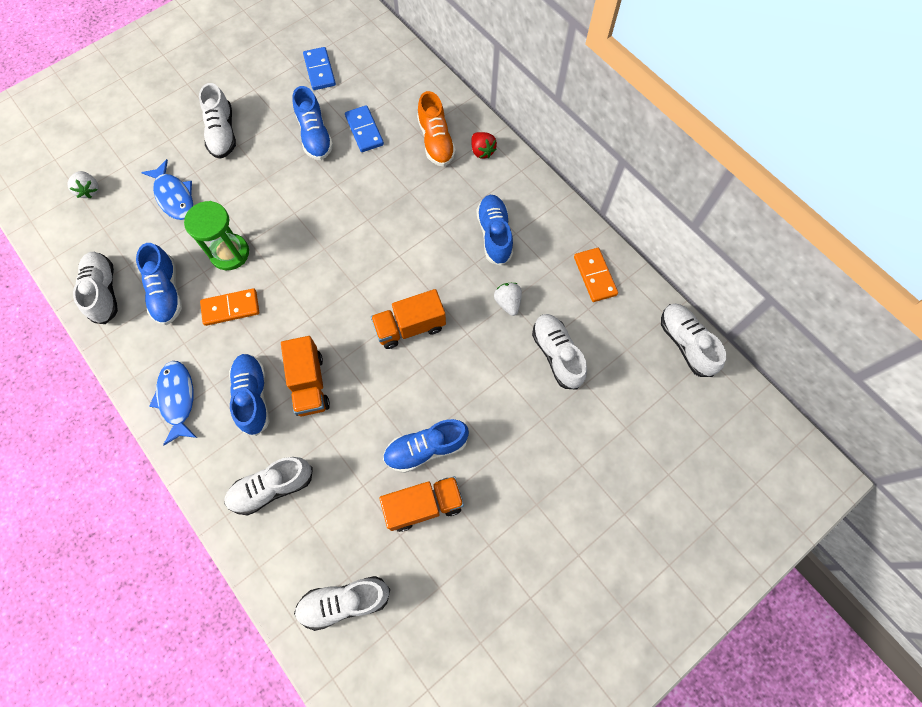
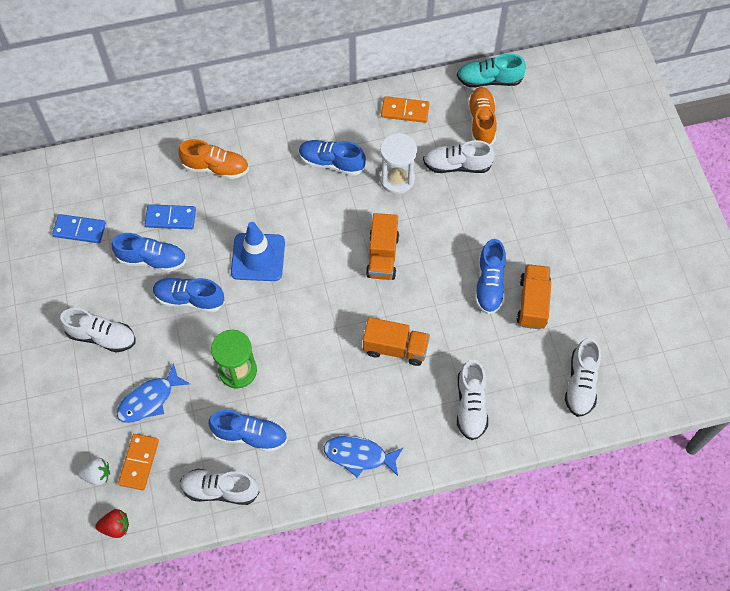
camera: 65 degrees left, 5 degrees down
(174, 196) = (149, 400): blue fish -> blue fish turned 150 degrees clockwise
(231, 308) = (294, 387): orange domino -> orange domino (139, 462)
(253, 397) = (386, 395): blue shoe -> blue shoe (189, 299)
(356, 217) = (258, 257): none -> blue traffic cone
(482, 151) = (246, 138): red strawberry -> red strawberry (116, 527)
(508, 302) = (397, 179): white strawberry -> white hourglass
(626, 358) = (481, 122): none -> orange shoe
(686, 343) = (489, 80): white shoe -> turquoise shoe

